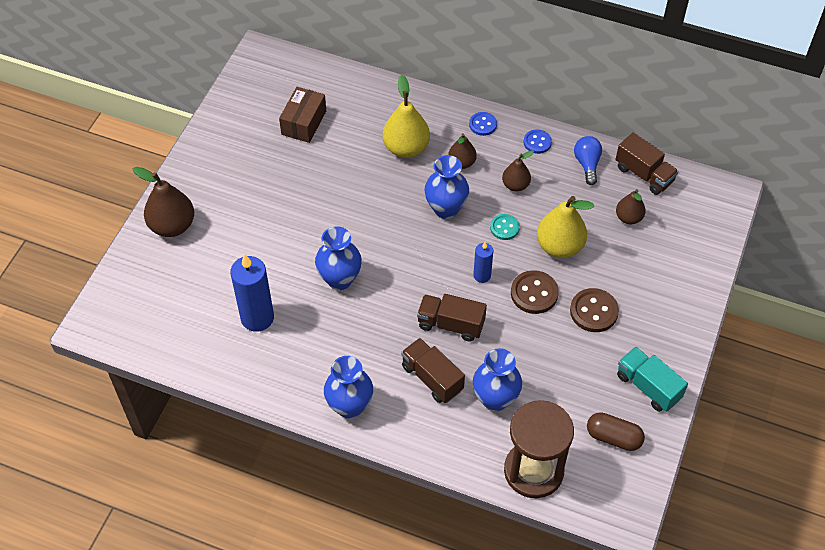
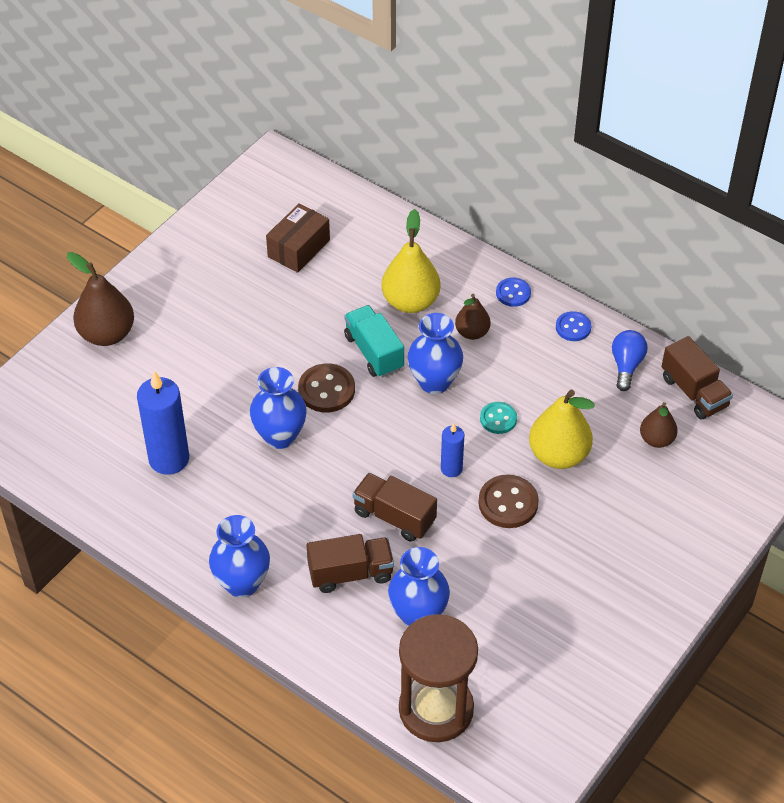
camera: 15 degrees right, 5 degrees down
(432, 378) = (350, 573): brown truck -> brown truck turned 105 degrees clockwise
(515, 185) = (529, 372): brown pear -> none
(594, 311) = (574, 540): brown button -> brown button (326, 390)
(613, 437) = (547, 693): brown capsule -> none
(648, 386) = (611, 644): turquoise truck -> turquoise truck (374, 352)

